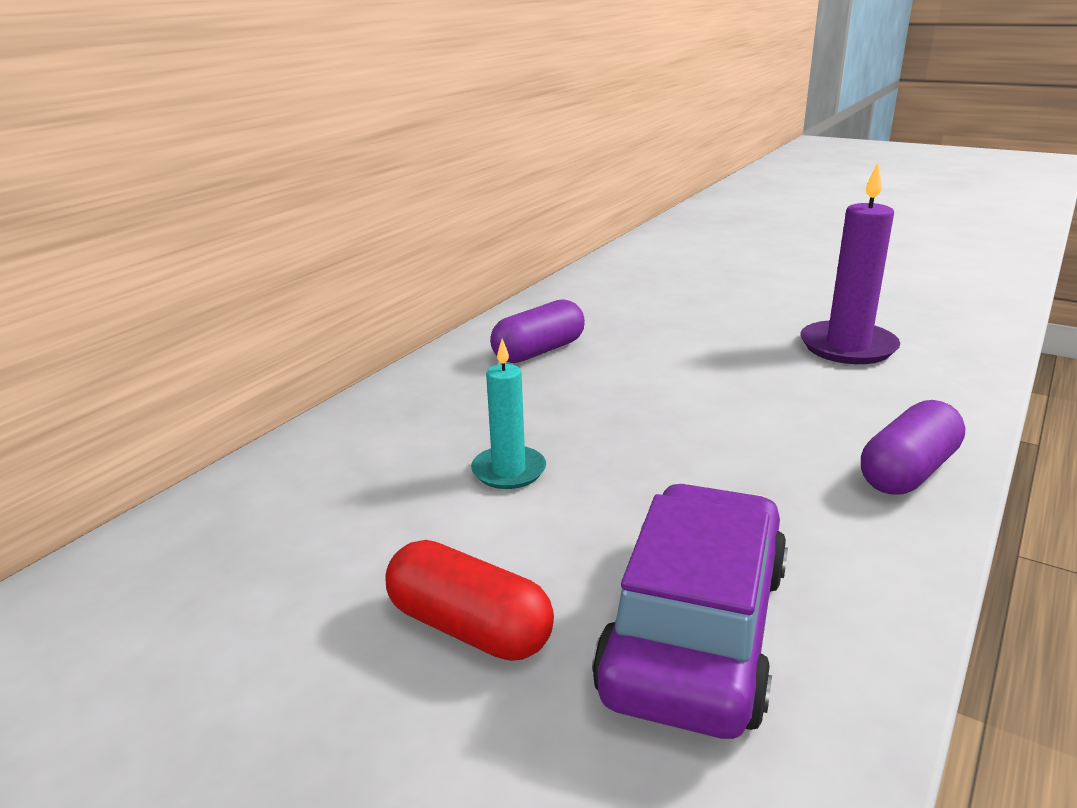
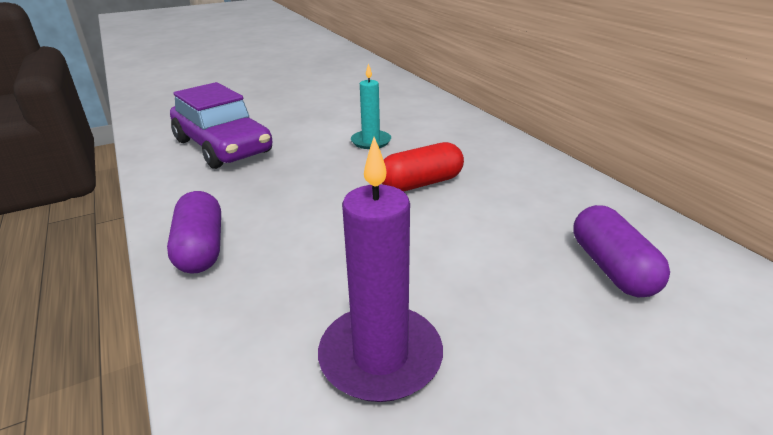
camera: 120 degrees right, 5 degrees up
(469, 627) = (286, 116): red capsule -> red capsule (421, 183)
(539, 351) = (518, 185): purple capsule -> purple capsule (611, 268)

